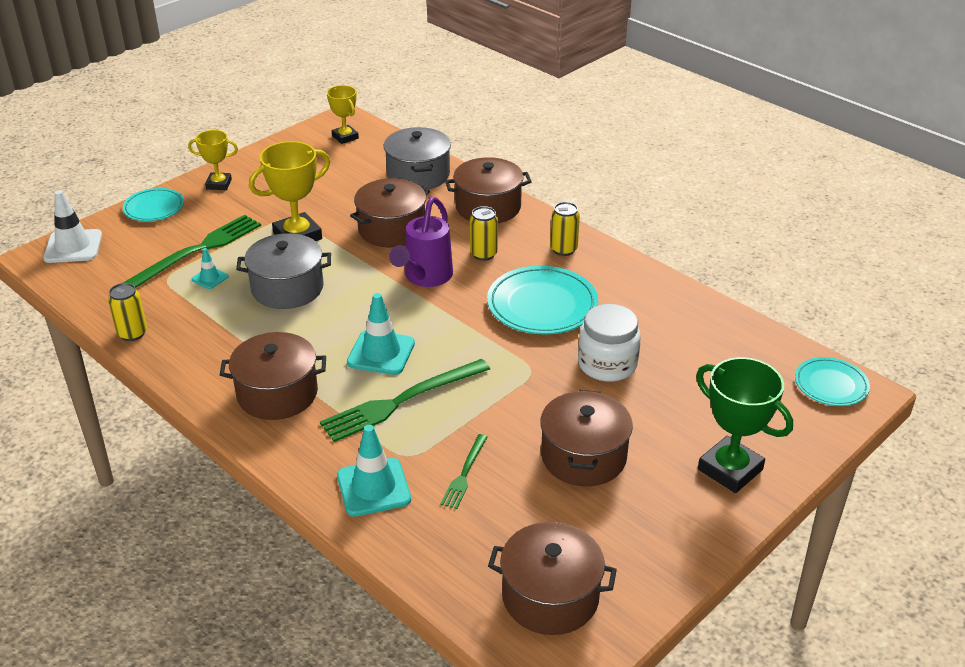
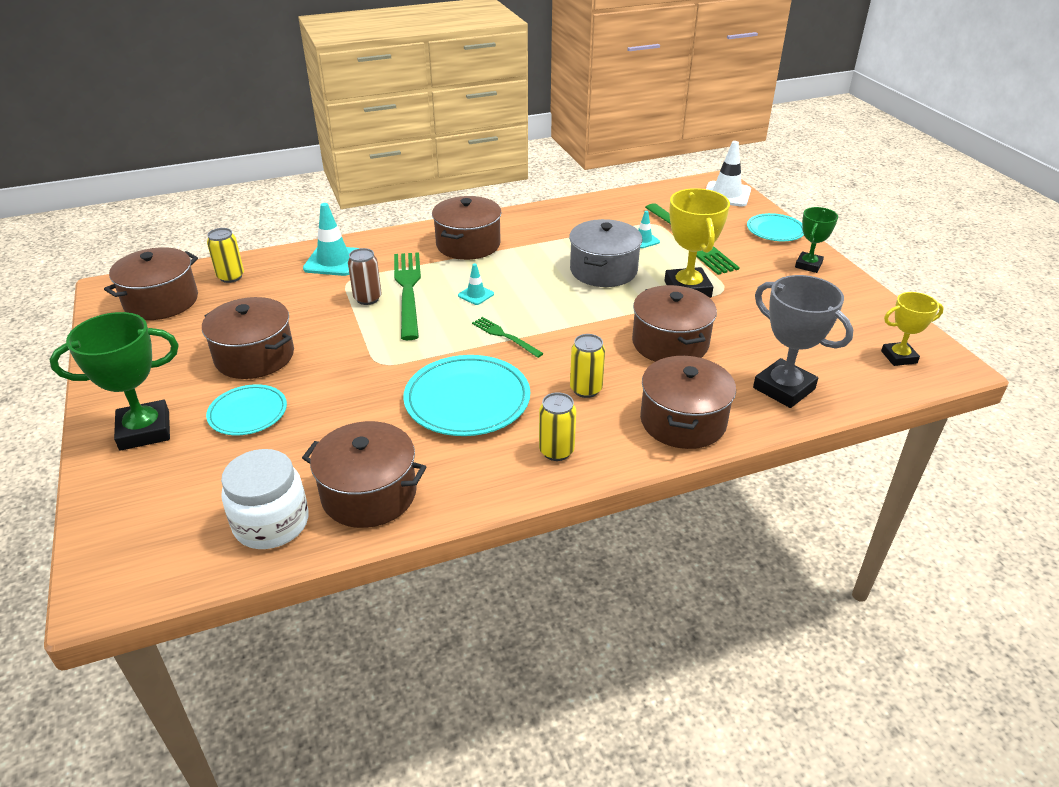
camera: 115 degrees right, 0 degrees up
(132, 333) = (589, 204): yellow can -> yellow can (231, 277)
(219, 184) = (808, 265): yellow trophy -> green trophy
(381, 353) = (476, 295): turquoise traffic cone -> turquoise traffic cone, size x0.53
(418, 175) = (784, 388): grey pot -> grey trophy
(425, 278) = (568, 342): purple watering can -> none
(434, 424) = (367, 298): none -> brown can
(464, 474) = (303, 298): green fork -> green fork (505, 336)
(607, 364) = (343, 410): white jar -> white jar (271, 523)
(676, 314) = (369, 494): none -> brown pot
(831, 385) = (143, 567): turquoise plate -> turquoise plate (248, 413)

